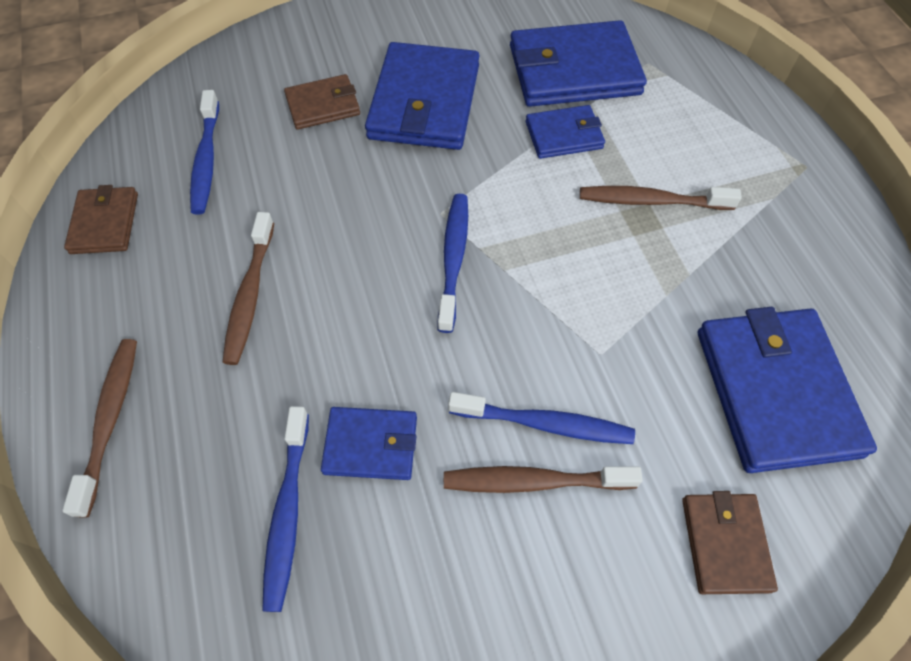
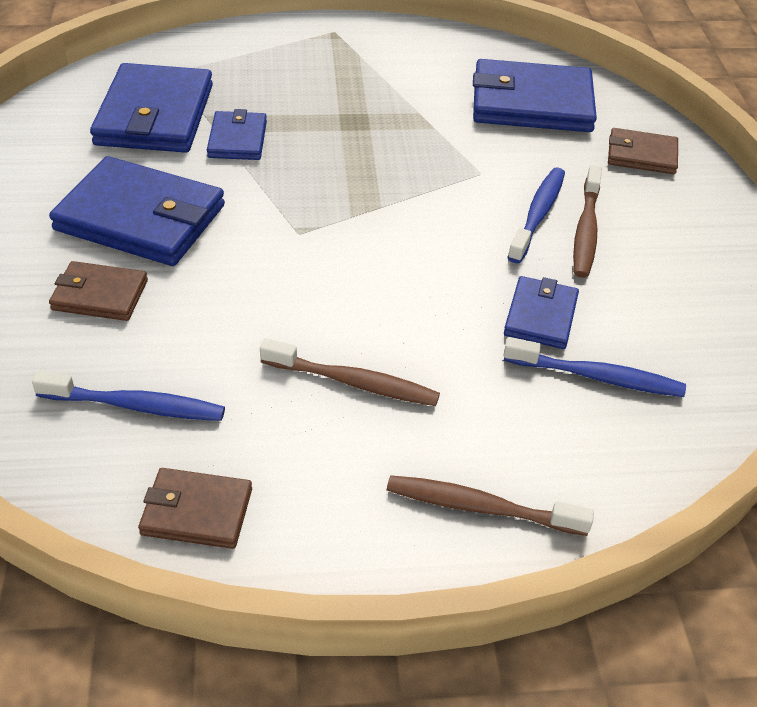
camera: 80 degrees left, 15 degrees down
(323, 105) = (99, 295): brown wallet -> brown wallet turned 75 degrees counterclockwise
(453, 259) = (358, 234): blue toothbrush -> none
(651, 201) = (337, 111): brown toothbrush -> none

